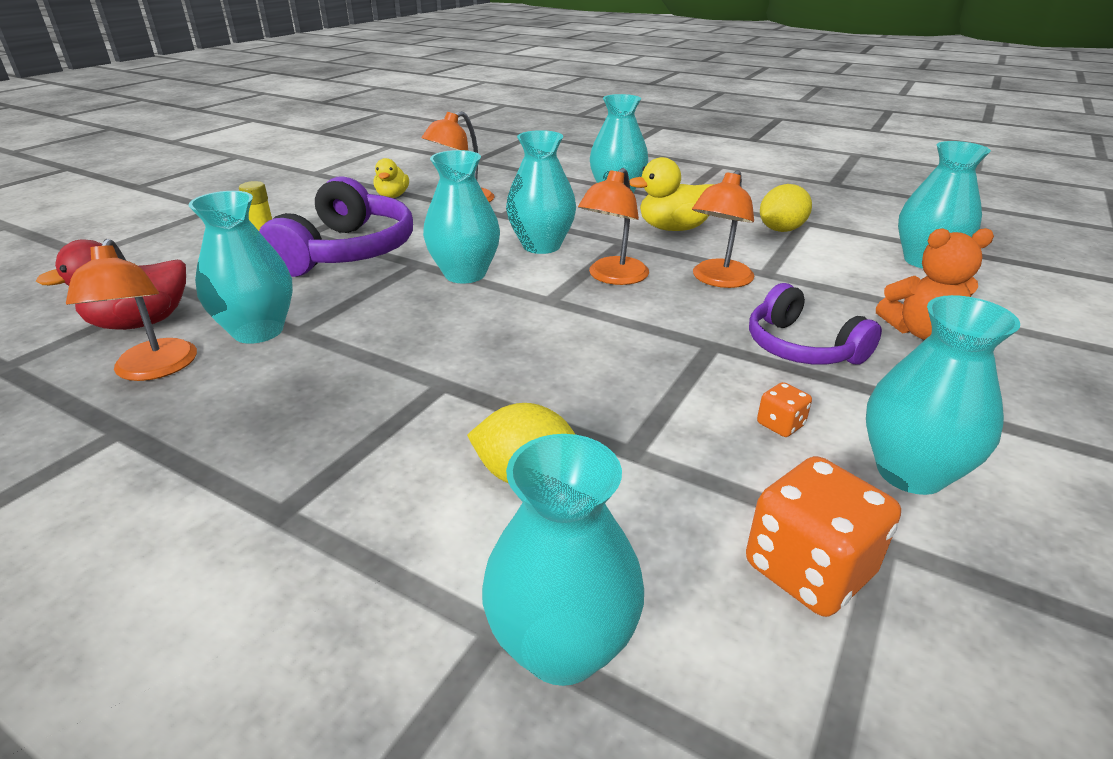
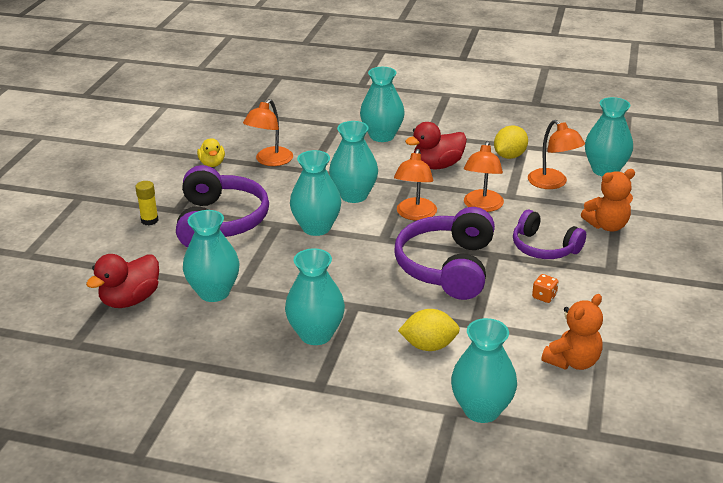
camera: 15 degrees left, 0 degrees up
(153, 370) = (173, 328): orange lamp -> orange lamp (552, 183)
(627, 351) = (447, 267): none -> purple headphones
(674, 228) = (437, 165): yellow duck -> red duck
(808, 569) = (573, 361): orange dice -> orange teddy bear
(910, 472) = (610, 309): turquoise vase -> turquoise vase (316, 334)

